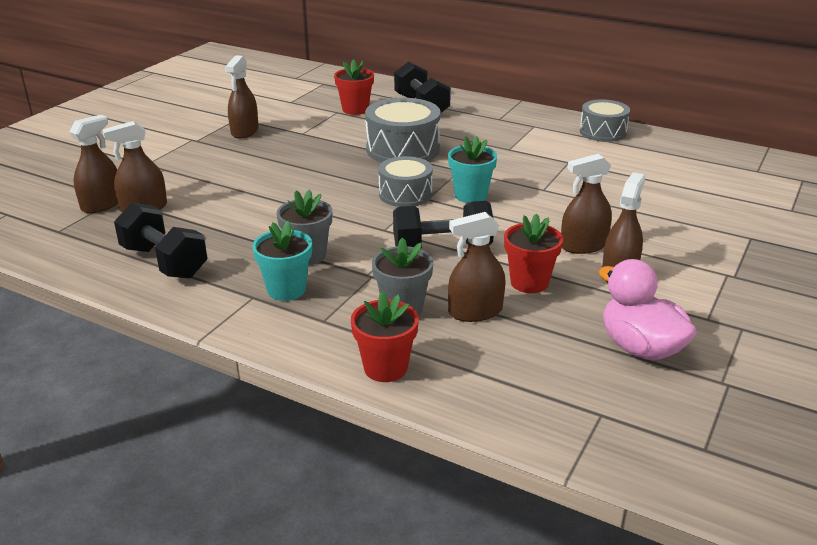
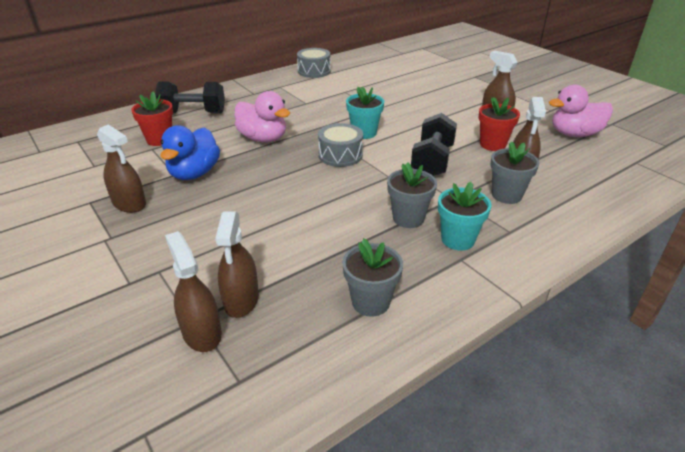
camera: 65 degrees left, 5 degrees up
(164, 262) = (370, 302): black dumbbell -> grey flower pot
(310, 140) = (194, 173): none -> blue duck
(385, 368) = (579, 219): red flower pot -> none
(403, 149) = (263, 138): grey drum -> pink duck
(583, 246) = (457, 117): brown spray bottle -> none

